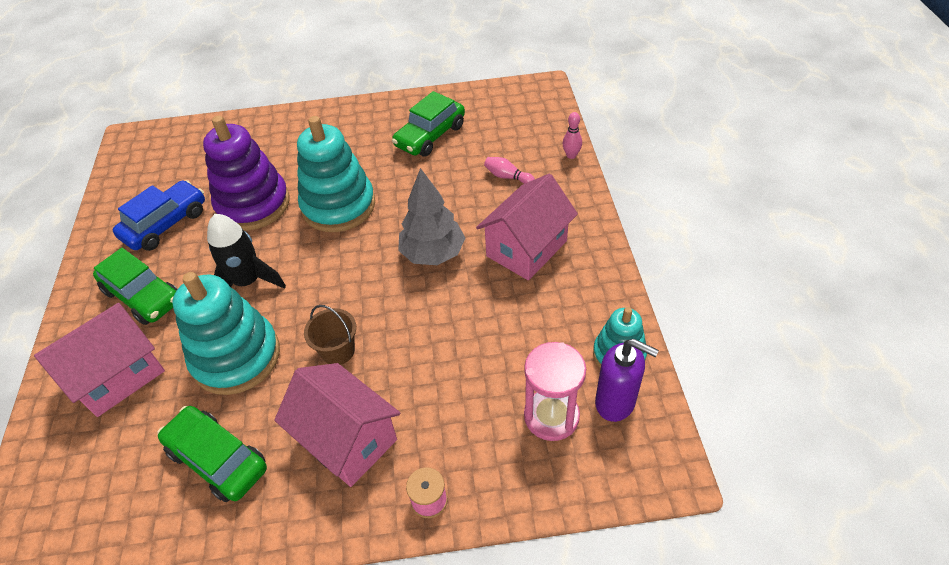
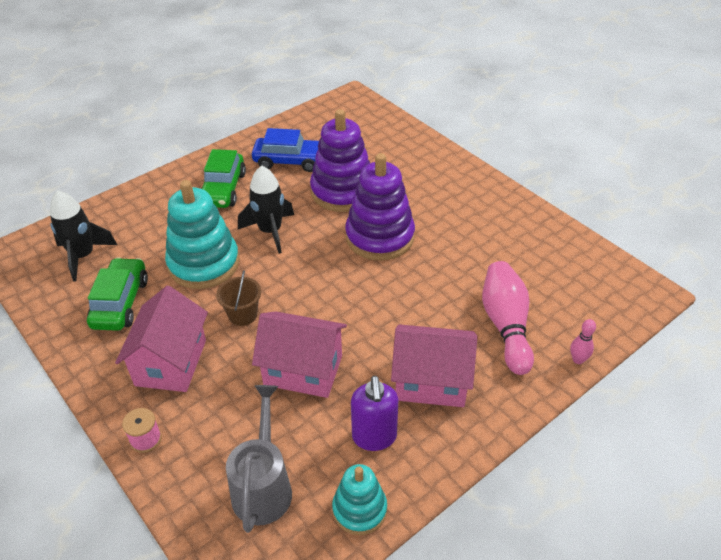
camera: 55 degrees right, 5 degrees down
(102, 476) = (83, 256): none -> black rocket
(118, 376) = (156, 218): pink house -> pink house (303, 370)
(338, 206) = (380, 237): turquoise stacking toy -> purple stacking toy
(430, 136) = (507, 248): green car -> none
(433, 254) = (376, 320): grey tree -> none
(507, 177) = (506, 325): pink bowling pin -> pink bowling pin, size x2.17
(551, 416) = (263, 485): pink hourglass -> grey watering can
(615, 402) = (305, 529): purple soap dispenser -> purple soap dispenser (374, 437)

